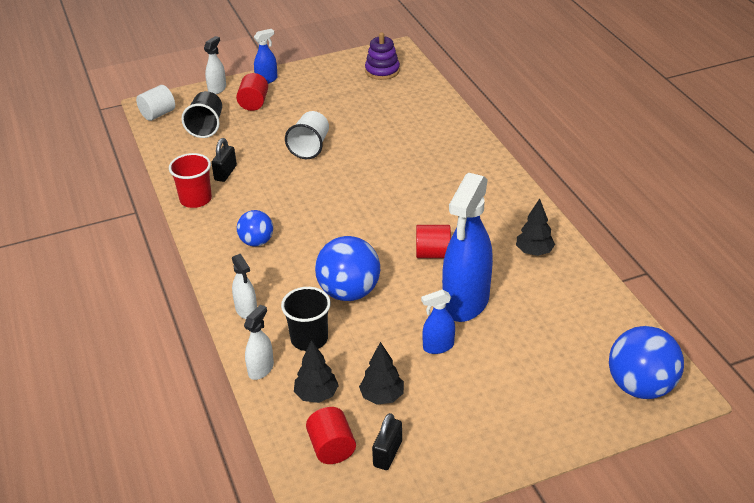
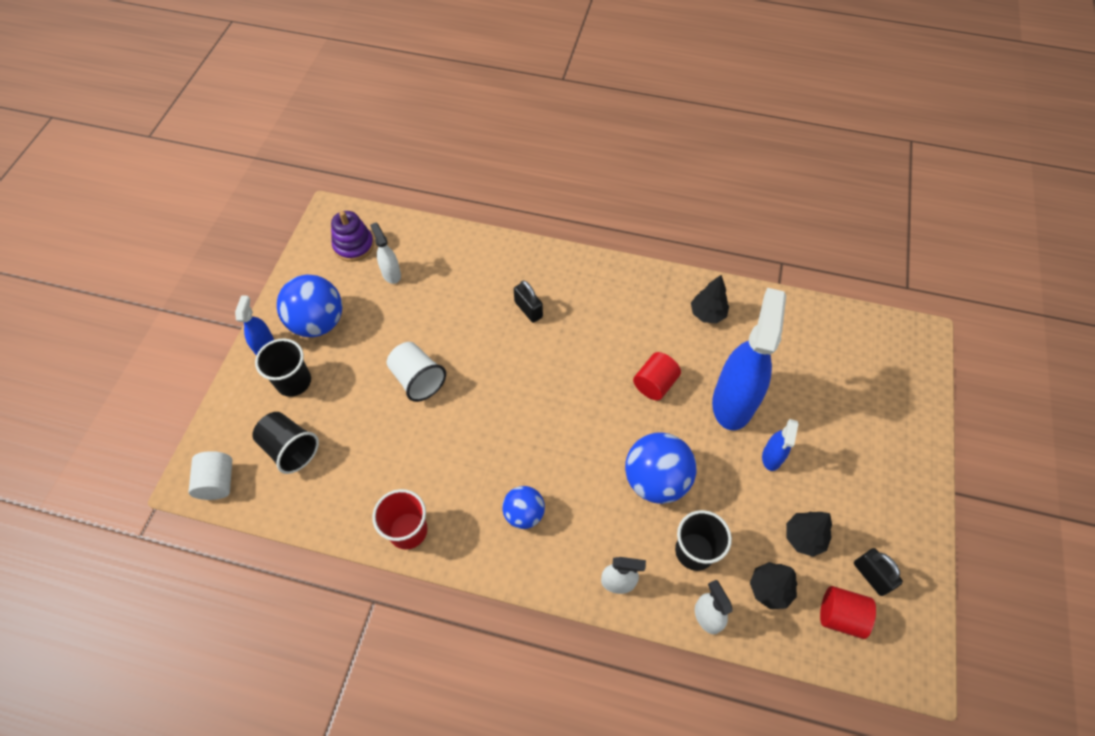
camera: 55 degrees left, 20 degrees up
(217, 89) = (232, 399): white spray bottle -> white spray bottle (391, 274)
(225, 173) = (389, 477): black padlock -> black padlock (528, 309)
(253, 103) = (293, 381): red cylinder -> black cup
(465, 302) = (733, 402): blue spray bottle -> blue spray bottle turned 135 degrees counterclockwise
(640, 386) = (900, 355): blue ball -> blue ball (318, 322)

